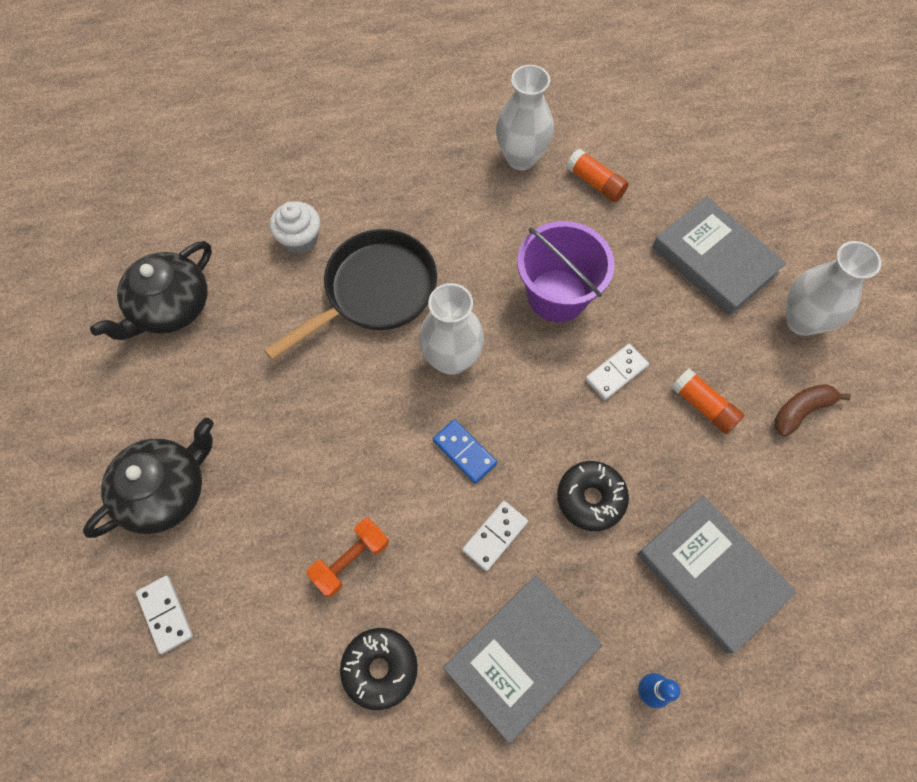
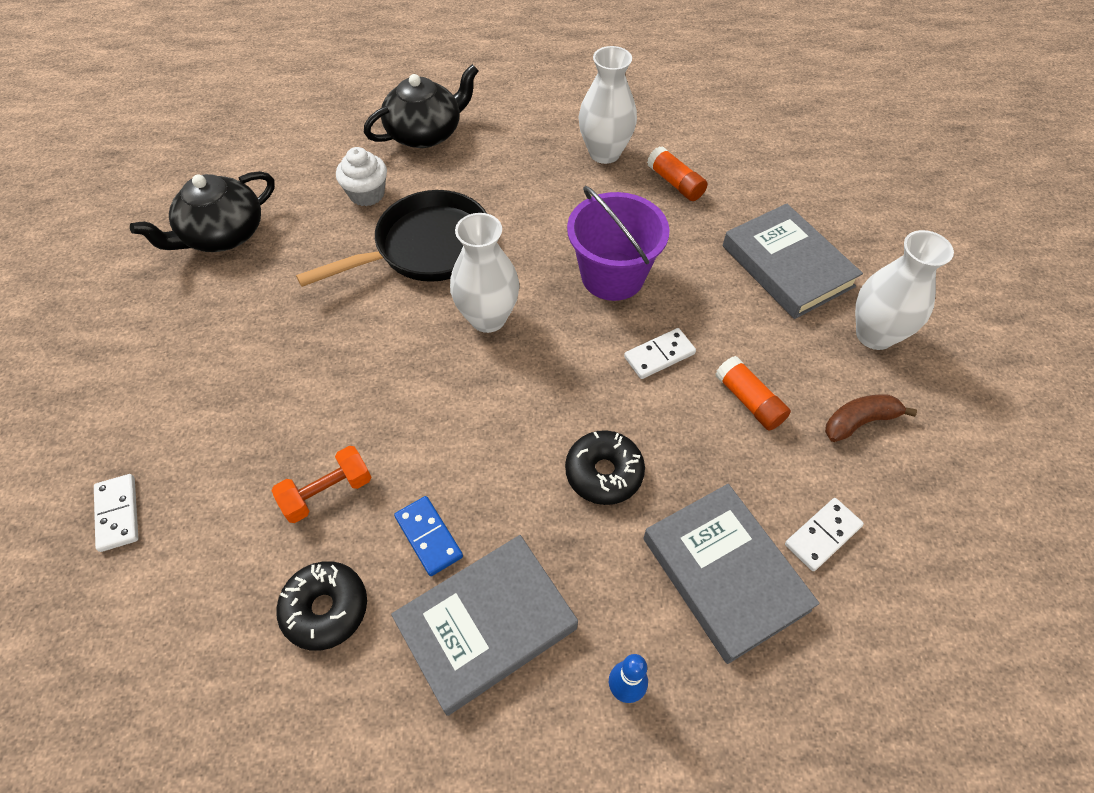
camera: 10 degrees right, 10 degrees down
(166, 490) = (160, 395): black teapot -> black teapot (426, 133)
(464, 452) = (478, 406): blue domino -> blue domino (429, 537)
(495, 536) = (489, 494): white domino -> white domino (822, 535)

